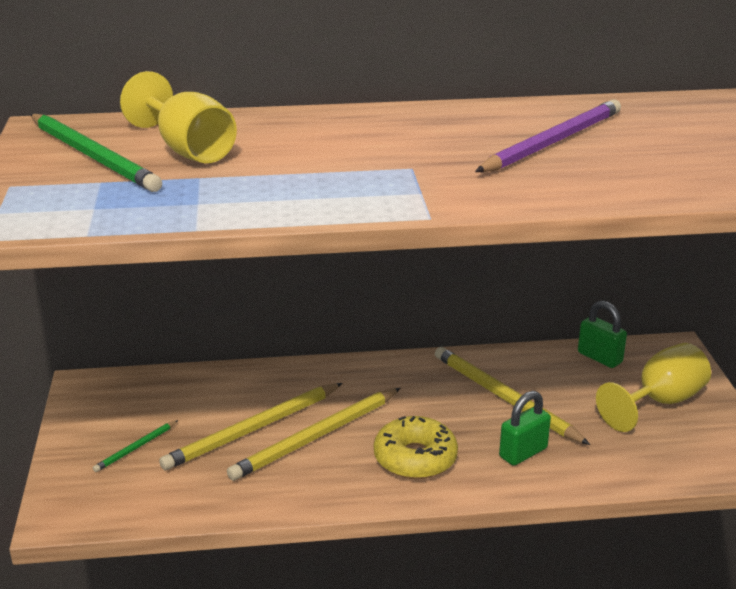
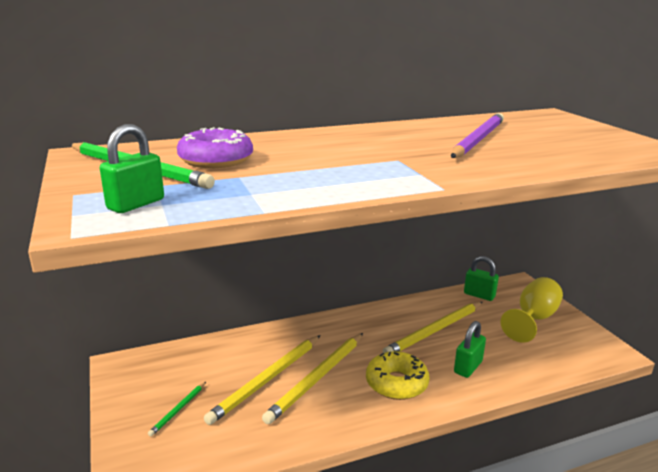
camera: 15 degrees left, 5 degrees down
(67, 205) = (136, 204): none -> green padlock
(188, 150) = (216, 160): yellow goblet -> purple donut
(505, 399) = (435, 330): yellow pencil -> yellow pencil turned 75 degrees counterclockwise

